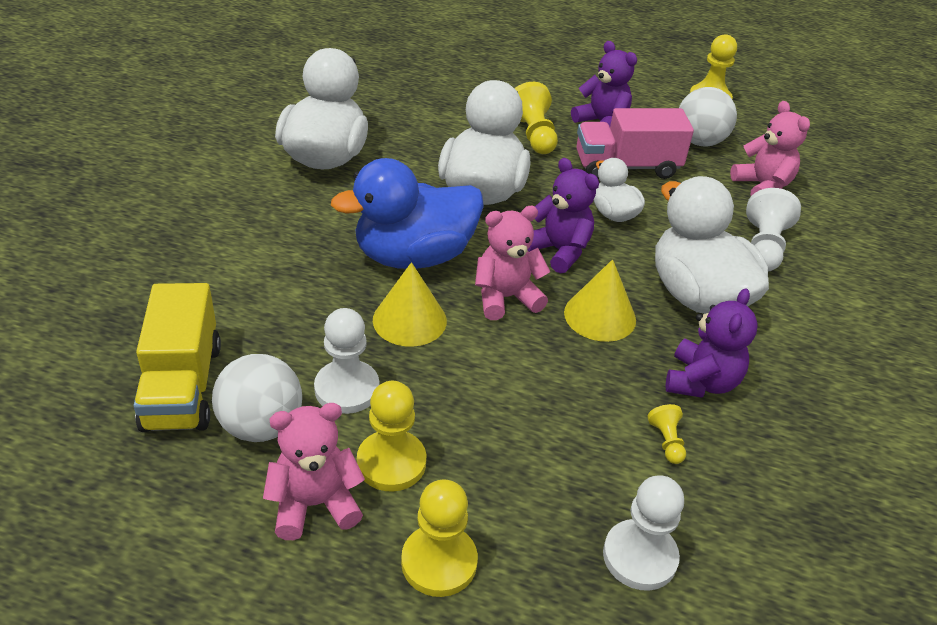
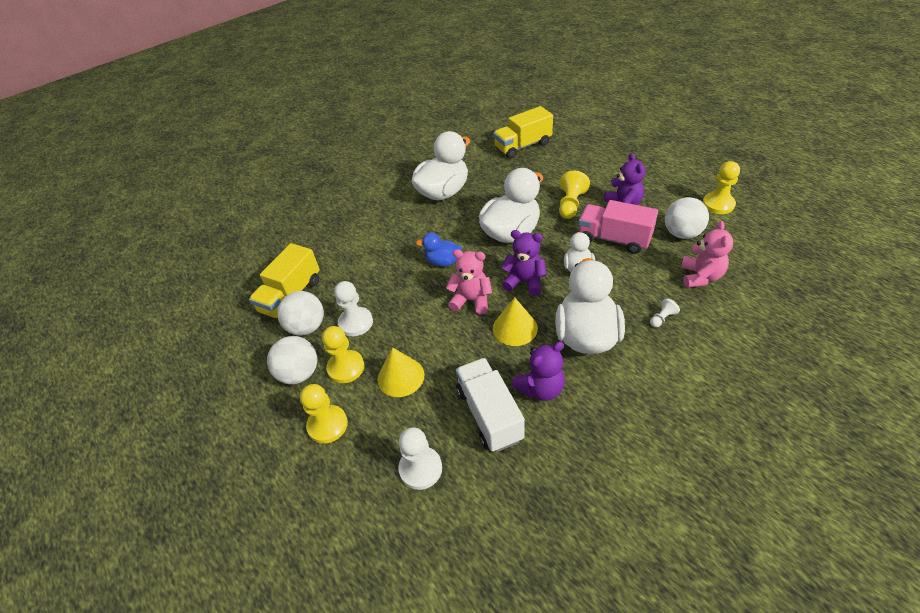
camera: 40 degrees right, 5 degrees up
(314, 504) = (299, 373): pink teddy bear -> white ball
(396, 70) = (523, 146): none -> yellow truck
(409, 320) = (412, 296): yellow cone -> yellow cone (400, 377)
(414, 256) = (443, 261): blue duck -> blue duck, size x0.52
(559, 251) = (524, 282): purple teddy bear -> purple teddy bear turned 60 degrees counterclockwise
(666, 441) = (489, 414): yellow pawn -> white truck
(764, 247) = (662, 318): white pawn -> white pawn, size x0.52

